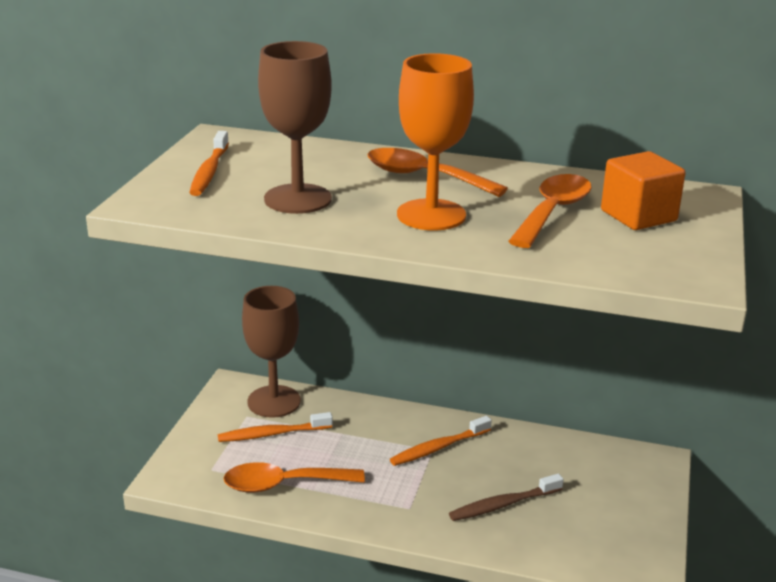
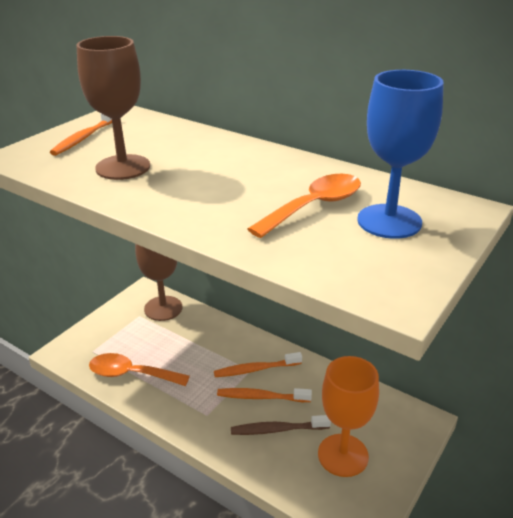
camera: 20 degrees right, 5 degrees up
(273, 434) = (148, 333): orange toothbrush -> orange toothbrush (262, 397)
(423, 177) = (235, 161): orange spoon -> none
(431, 215) = (210, 195): orange goblet -> orange goblet (343, 455)
(638, 216) = (389, 221): orange cube -> blue goblet

